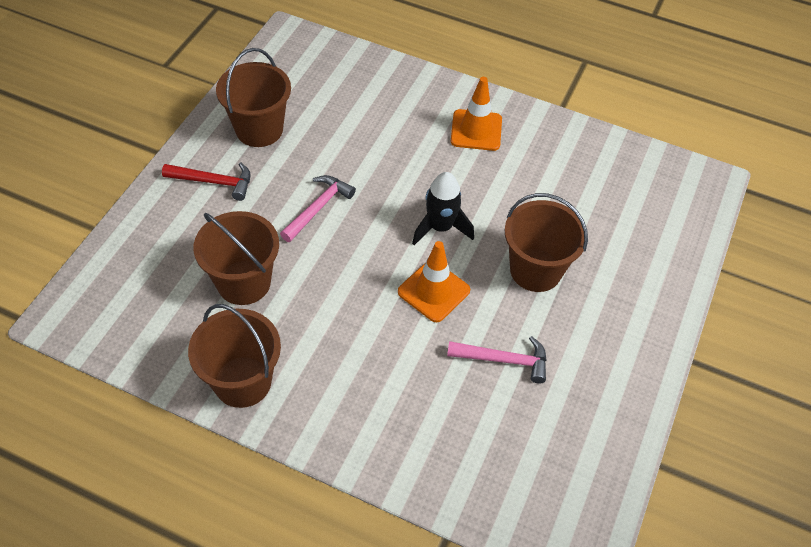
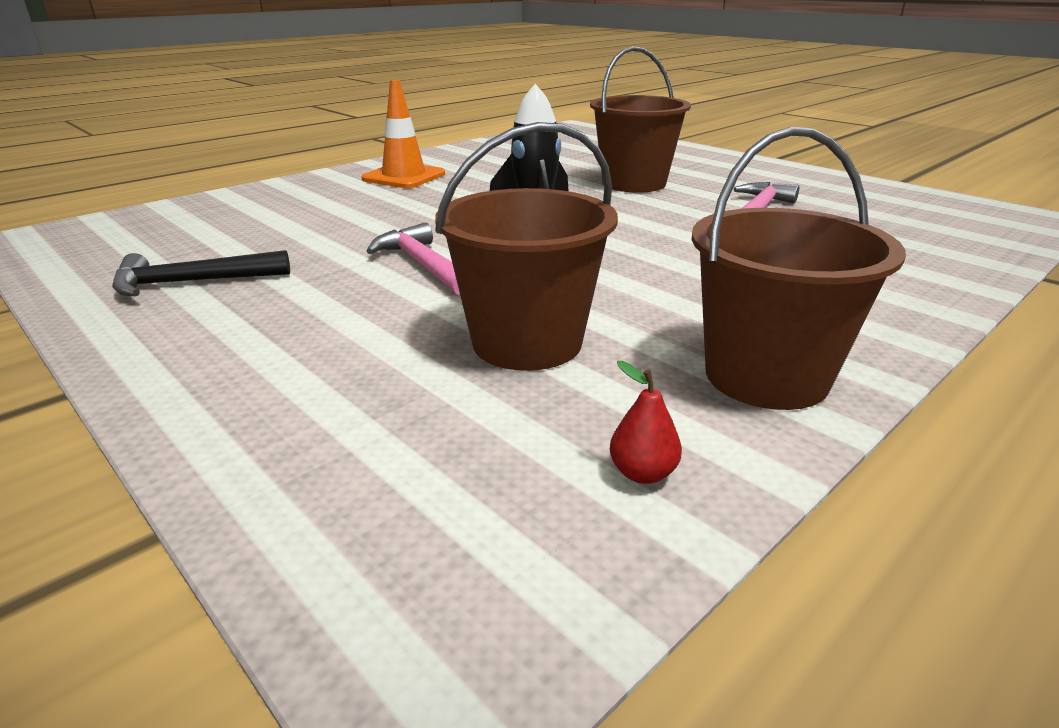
camera: 65 degrees left, 25 degrees down
(155, 347) = (642, 473): none -> red pear
(213, 182) = (250, 337): red hammer -> none
(259, 129) = (193, 282): brown bucket -> black hammer
(433, 291) = (635, 225): orange traffic cone -> none

